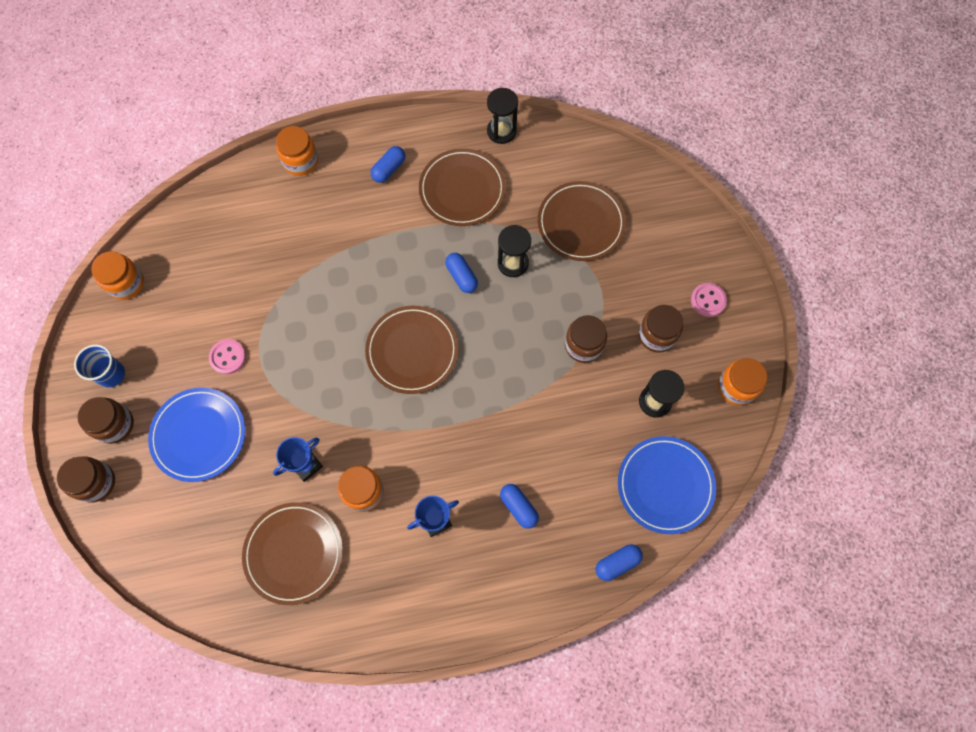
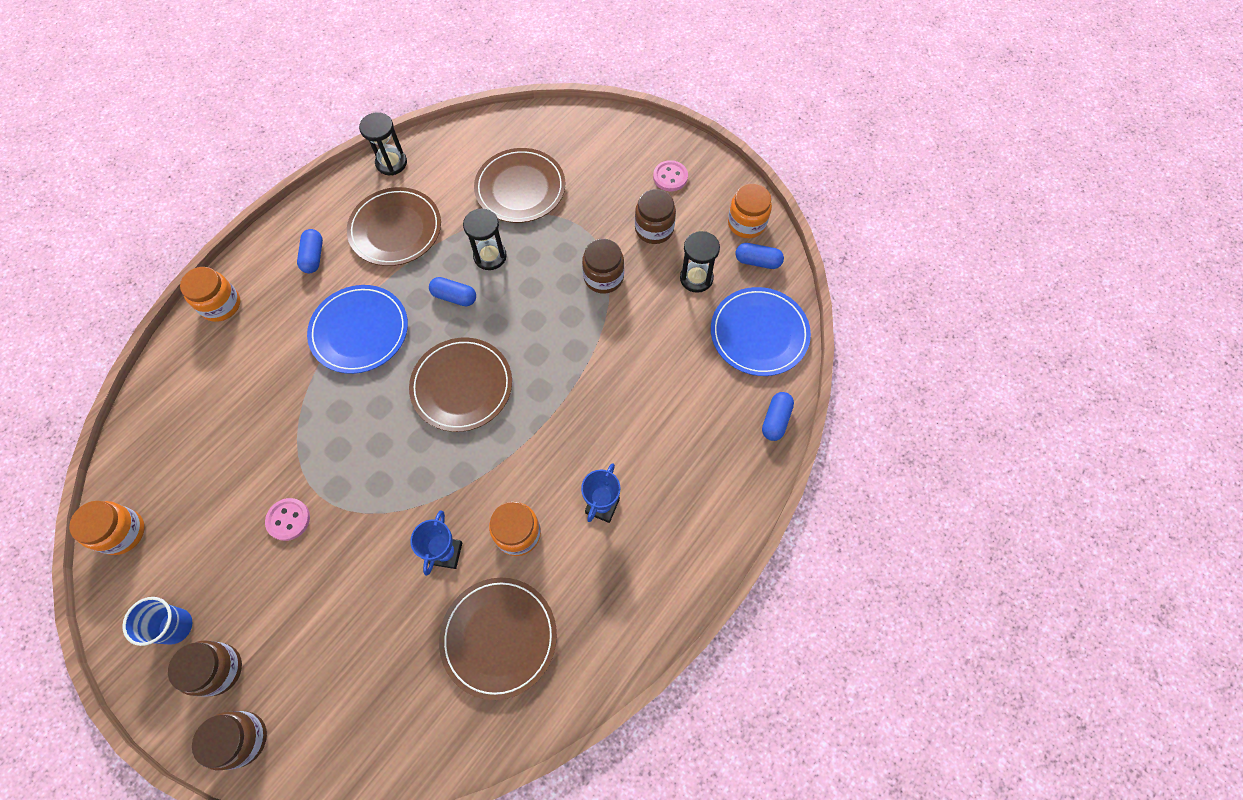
camera: 40 degrees left, 5 degrees down
(199, 435) = (317, 610): blue plate -> blue plate (359, 331)
(518, 507) = (661, 440): blue capsule -> blue capsule (757, 261)

